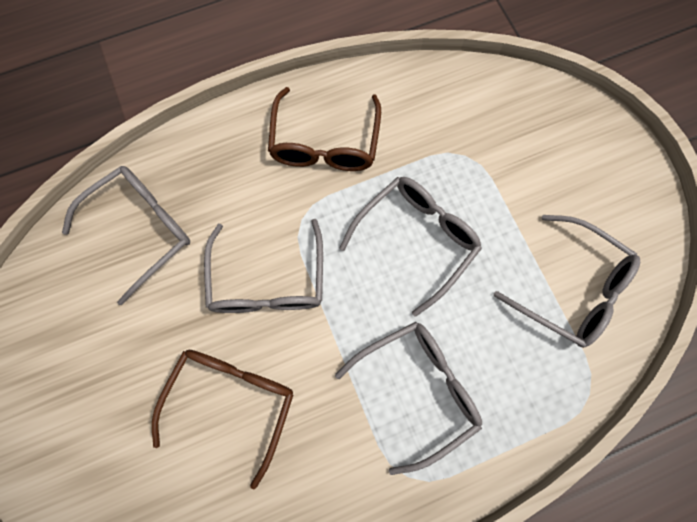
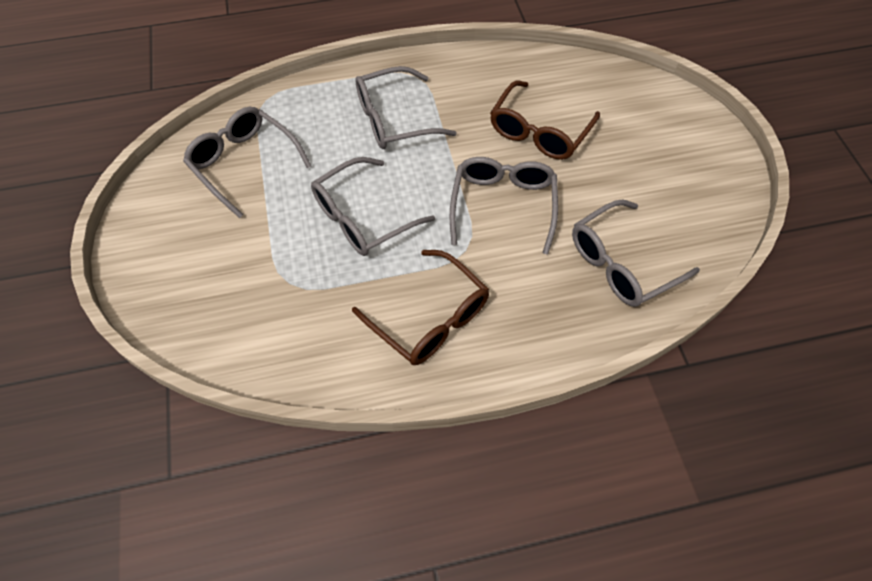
camera: 170 degrees left, 15 degrees down
(325, 143) = (430, 318): brown glasses -> brown glasses turned 120 degrees clockwise

